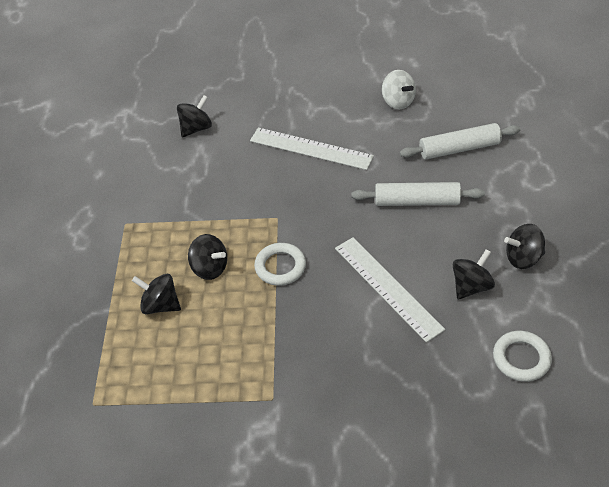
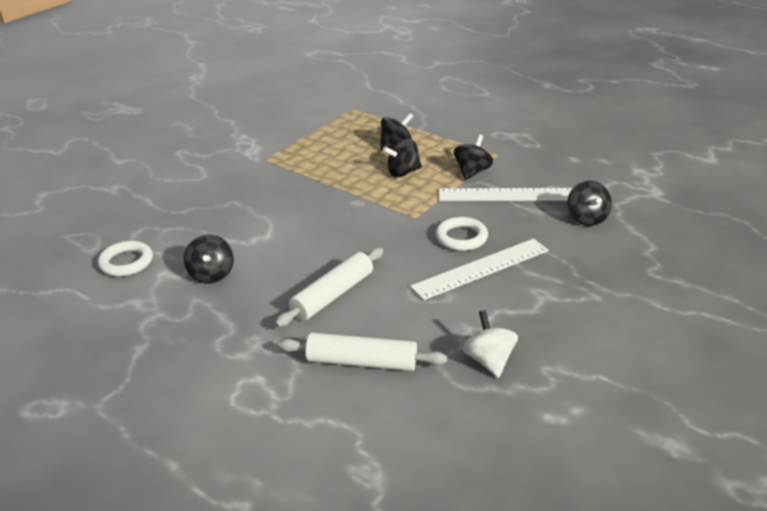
camera: 125 degrees right, 15 degrees down
(280, 267) = (362, 200): white ring -> white ring (461, 238)
(387, 287) = (272, 236): white ruler -> white ruler (505, 195)
(398, 101) = (489, 361): white spinning top -> white spinning top turned 75 degrees clockwise
(459, 148) = (361, 362): white rolling pin -> white rolling pin turned 75 degrees clockwise
(523, 258) = (190, 318): black spinning top -> black spinning top (472, 172)

